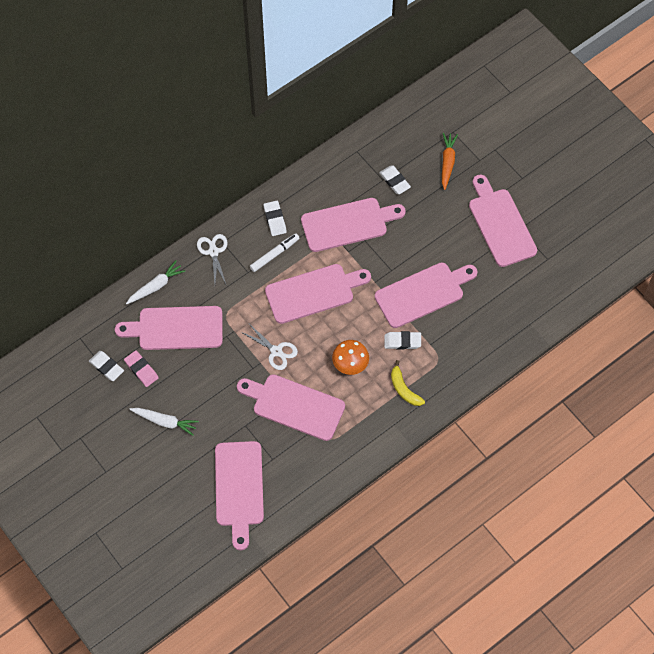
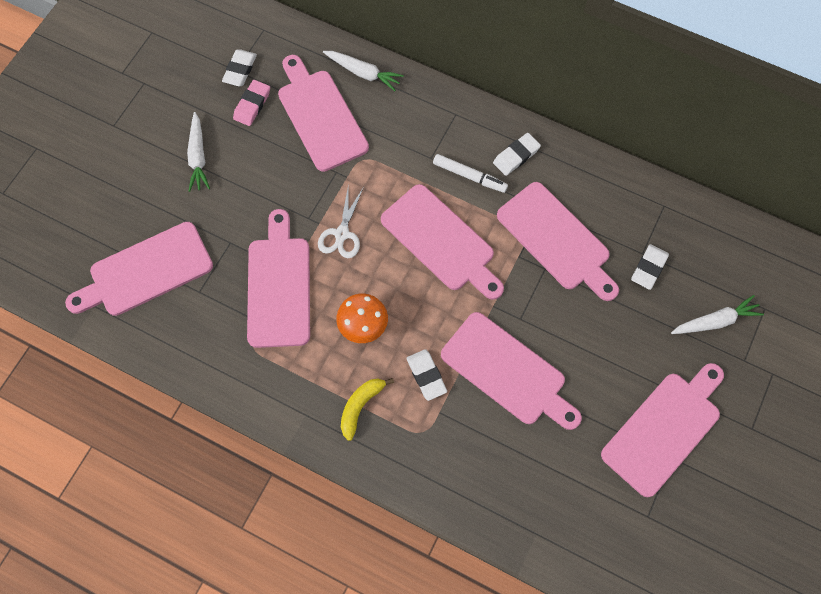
camera: 65 degrees right, 5 degrees up
(213, 252) = (438, 111): white scissors -> none
(447, 162) = (715, 321): orange carrot -> white carrot

